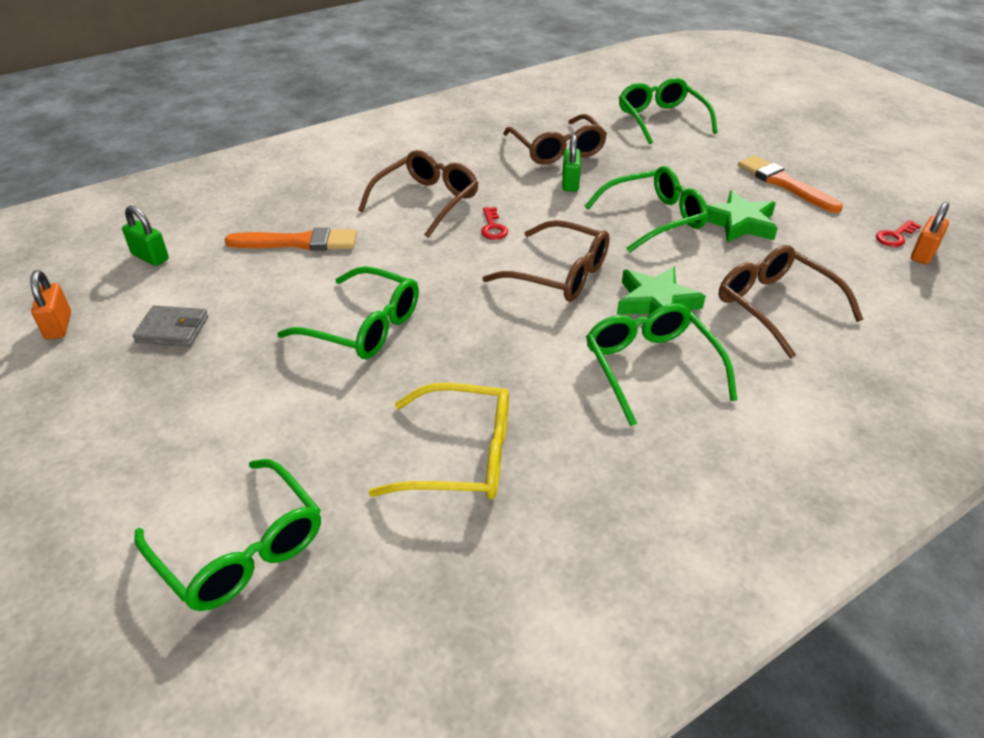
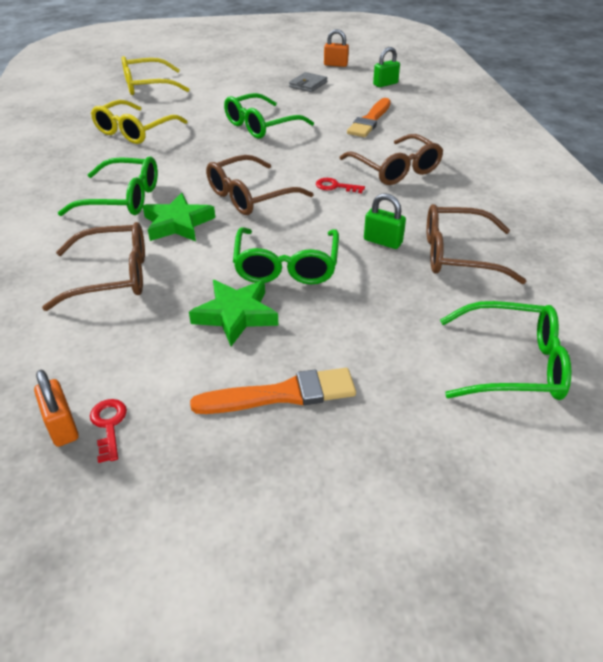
camera: 115 degrees right, 0 degrees up
(240, 549) = (148, 86): green glasses -> yellow glasses

